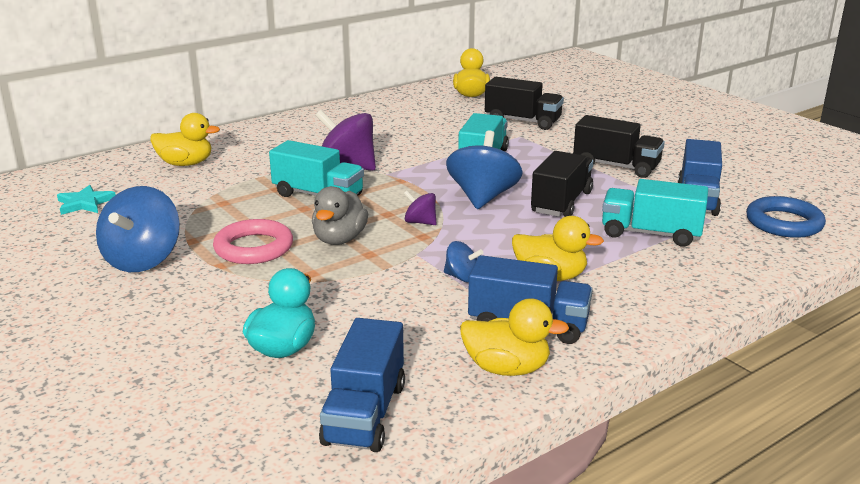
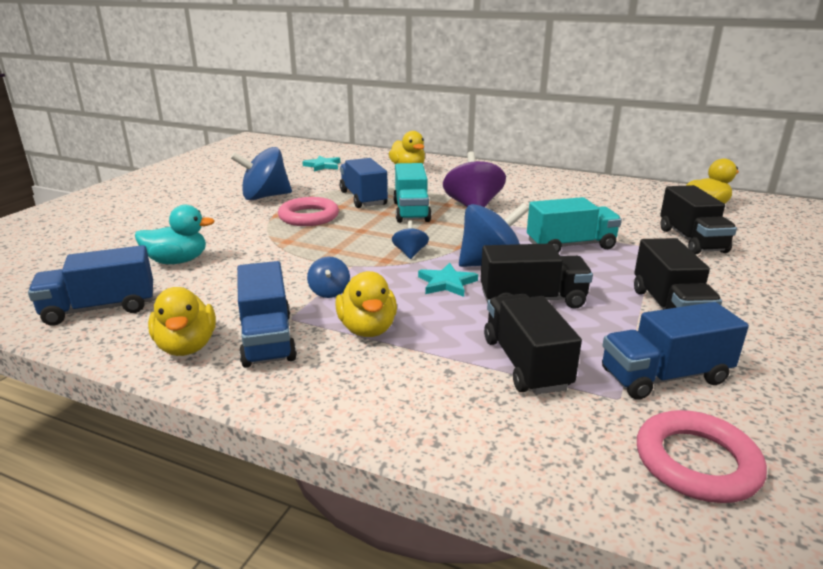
camera: 60 degrees right, 0 degrees up
(243, 208) = (363, 198): none -> blue truck
(339, 239) = (349, 235): grey duck -> none
(420, 222) = (410, 253): purple spinning top -> blue spinning top
(499, 224) = (447, 283): none -> turquoise star
(650, 233) = (525, 363): turquoise truck -> black truck
(784, 223) = (696, 462): blue ring -> pink ring

